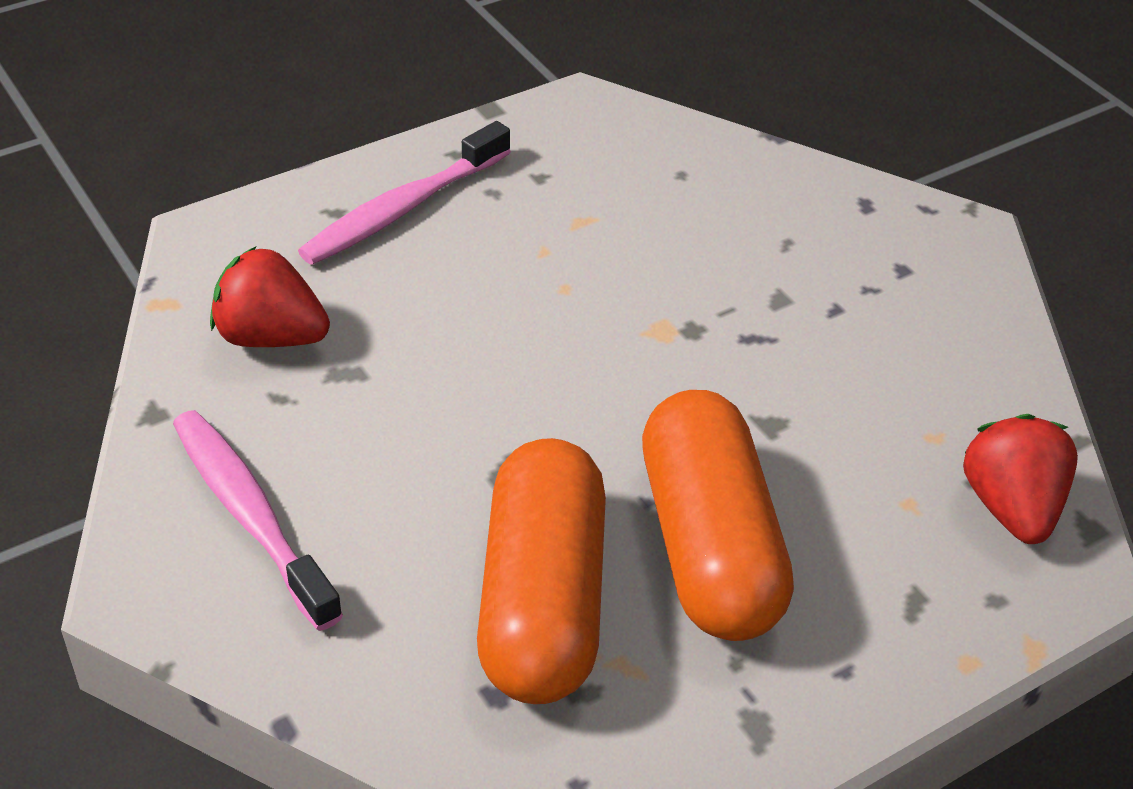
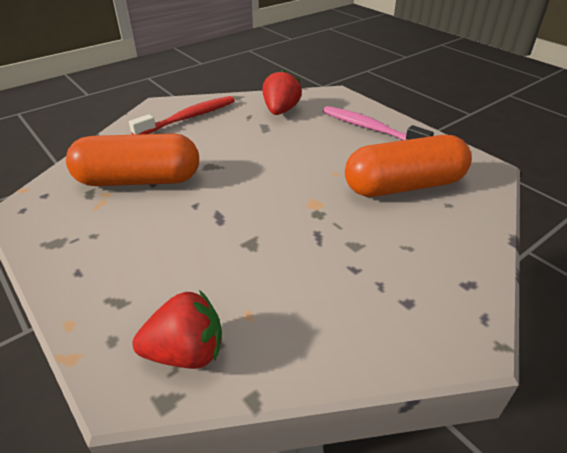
camera: 85 degrees right, 5 degrees down
(250, 515) = (189, 118): pink toothbrush -> red toothbrush
(709, 545) = (165, 224): orange capsule -> orange capsule (403, 186)

